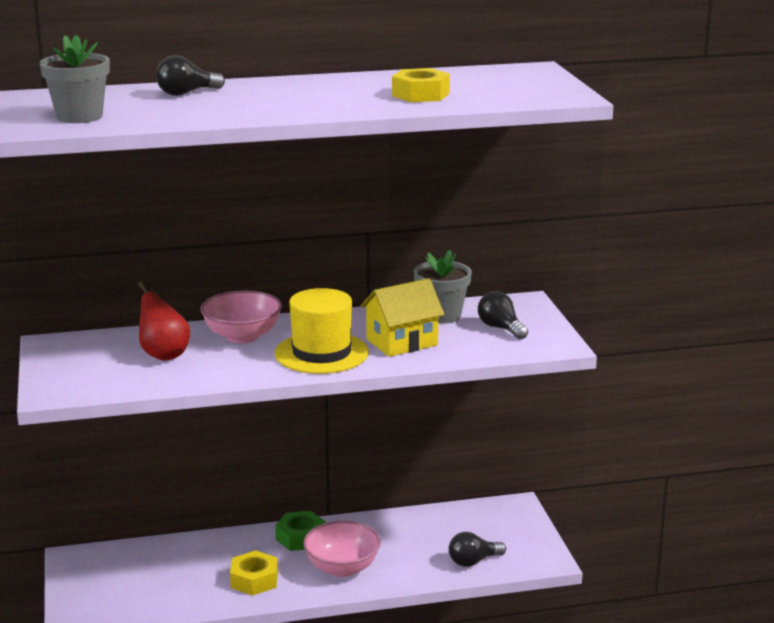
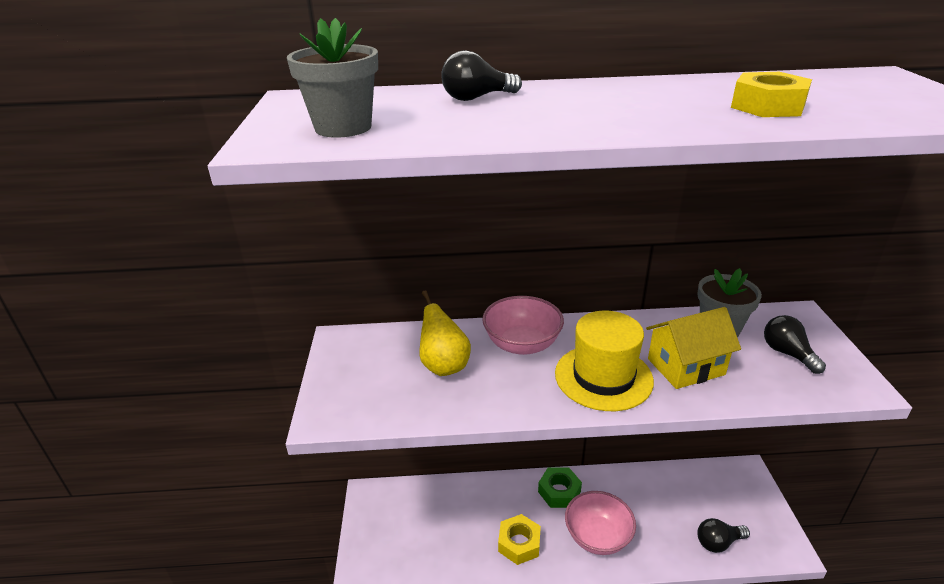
camera: 10 degrees right, 10 degrees up
(163, 355) = (444, 365): red pear -> yellow pear

